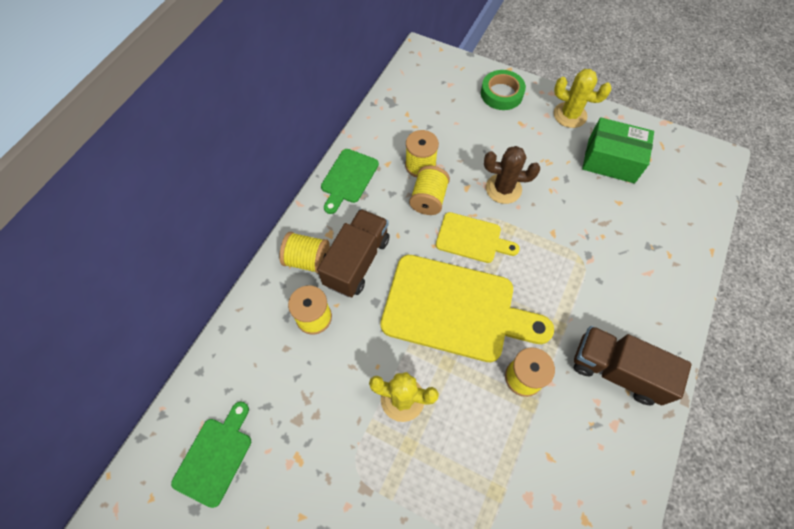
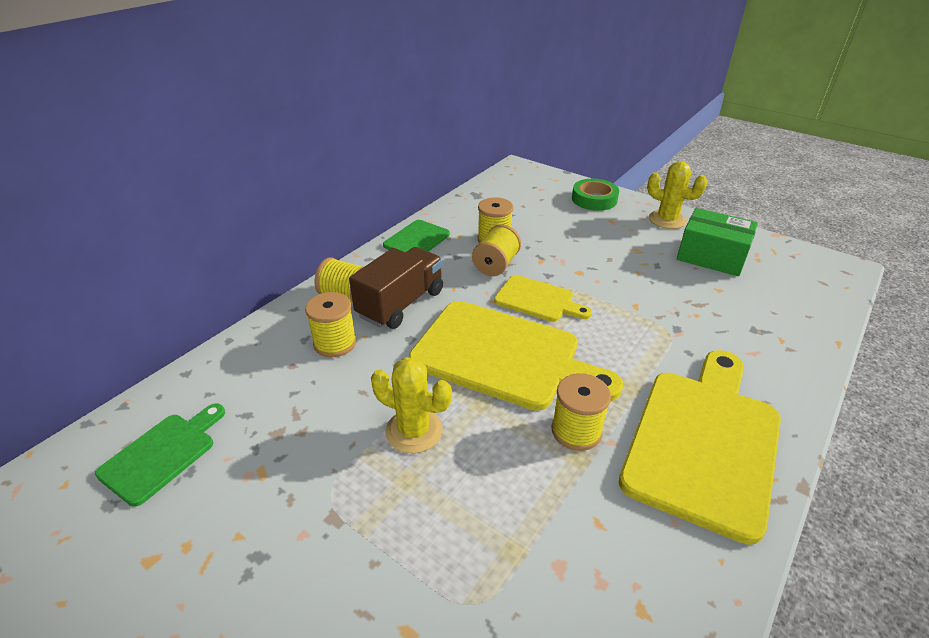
camera: 10 degrees right, 25 degrees down
(503, 189) = (582, 265): brown cactus -> none
(616, 370) = (704, 441): brown truck -> yellow cutting board

